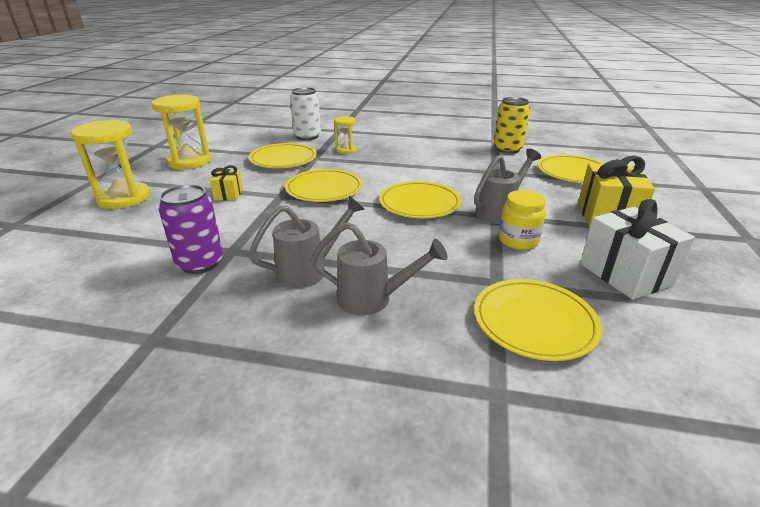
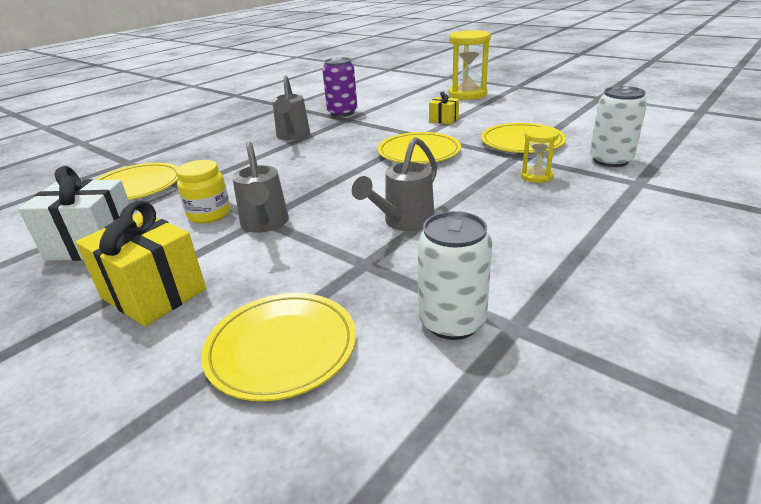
camera: 120 degrees right, 0 degrees up
(189, 162) = (540, 108): yellow hourglass -> none
(374, 299) = (236, 148): grey watering can -> grey watering can (403, 222)
(419, 203) = (336, 188): yellow plate -> none
(507, 149) = (452, 322): yellow can -> white can

